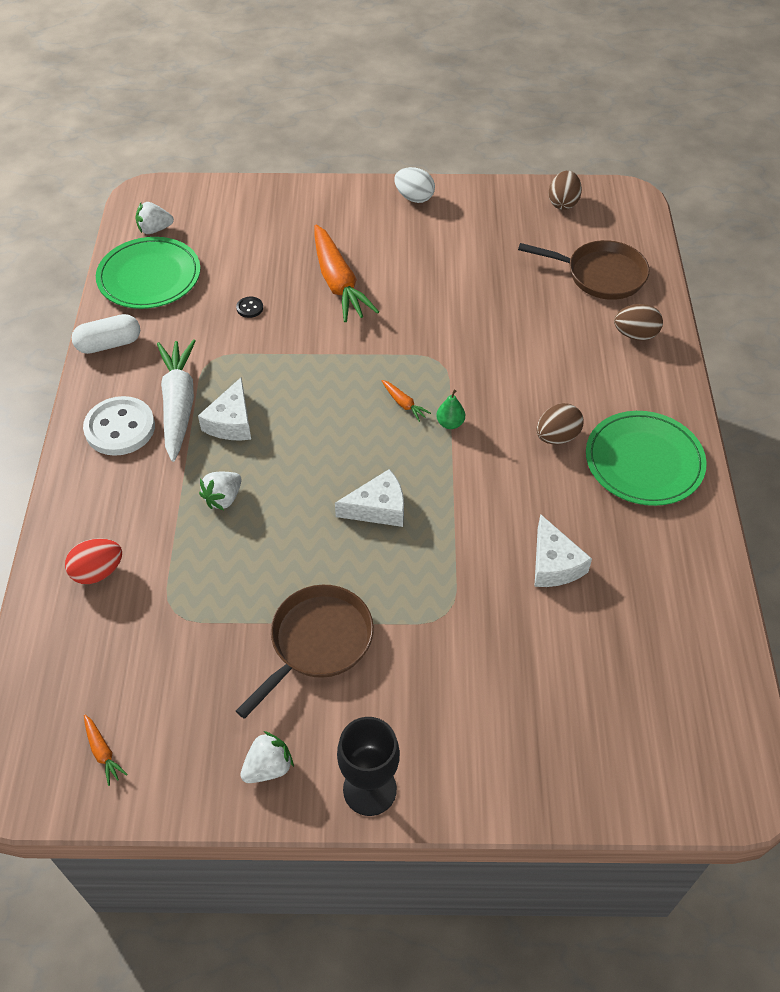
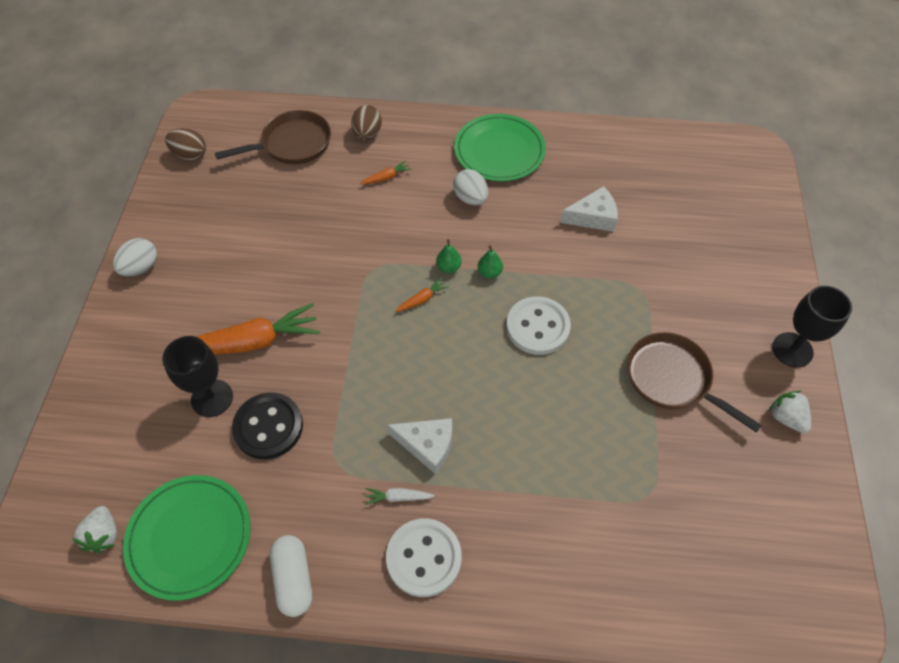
camera: 85 degrees left, 5 degrees up
(98, 572) = (608, 568): red egg -> none
(103, 752) = (793, 550): orange carrot -> orange carrot (386, 177)
(178, 405) = (398, 497): white carrot -> white carrot, size x0.42
(223, 498) = (522, 452): white strawberry -> none
(250, 308) = (268, 427): black button -> black button, size x2.37
(278, 267) = (212, 398): none -> black goblet
(378, 508) = (537, 327): white cheese -> white button
(448, 460) = (489, 273): none -> green pear
(557, 437) = (470, 198): brown egg -> white egg
(600, 275) = (292, 144): brown pan -> brown pan turned 45 degrees clockwise

